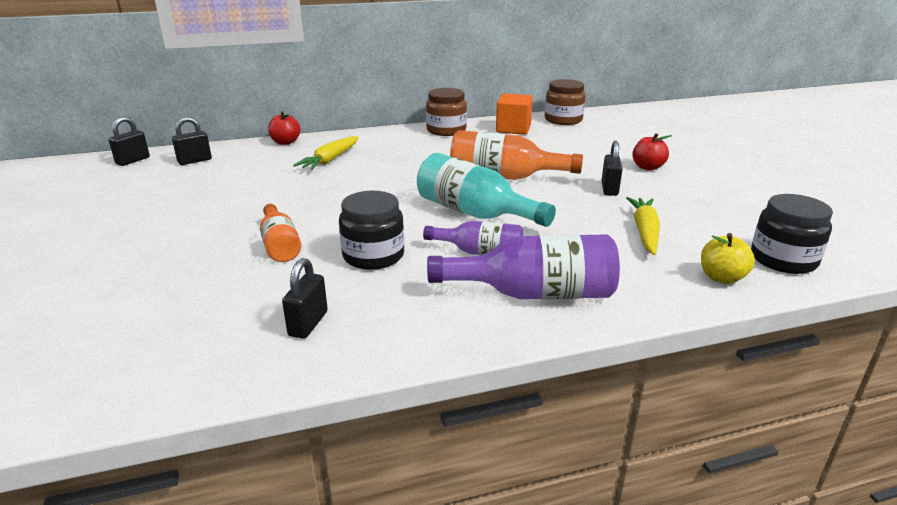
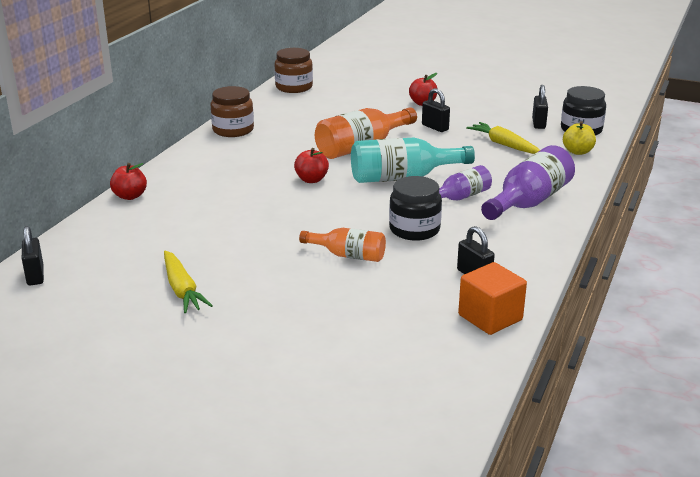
camera: 50 degrees left, 0 degrees up
(194, 161) = (98, 246): black padlock -> black padlock (538, 123)
(330, 160) = (212, 191): yellow carrot -> yellow carrot (182, 289)
(406, 182) = (311, 180): none -> red apple
(513, 129) = (278, 109): orange cube -> orange cube (490, 317)

